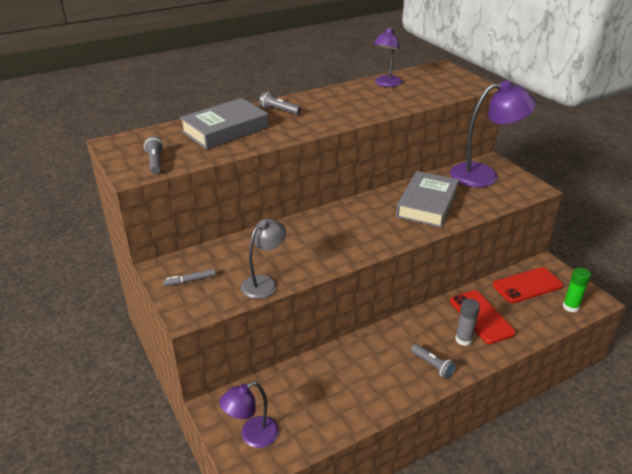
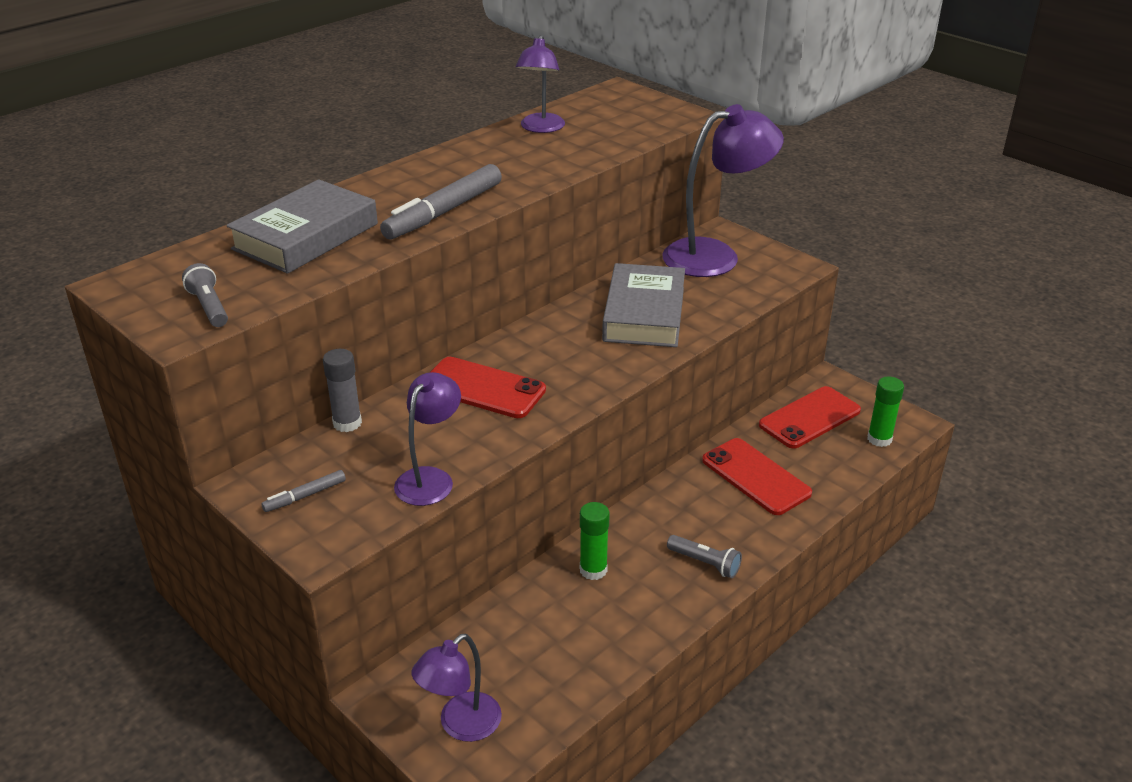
camera: 15 degrees left, 0 degrees up
(264, 283) = (430, 478): grey lamp -> purple lamp
(279, 110) = (383, 193): grey flashlight -> none
(309, 125) = (444, 212): none -> grey marker
(314, 234) = (483, 388): none -> red phone
(361, 356) = (593, 570): none -> green glue stick
(463, 339) = (739, 516): grey glue stick -> grey glue stick (347, 423)

